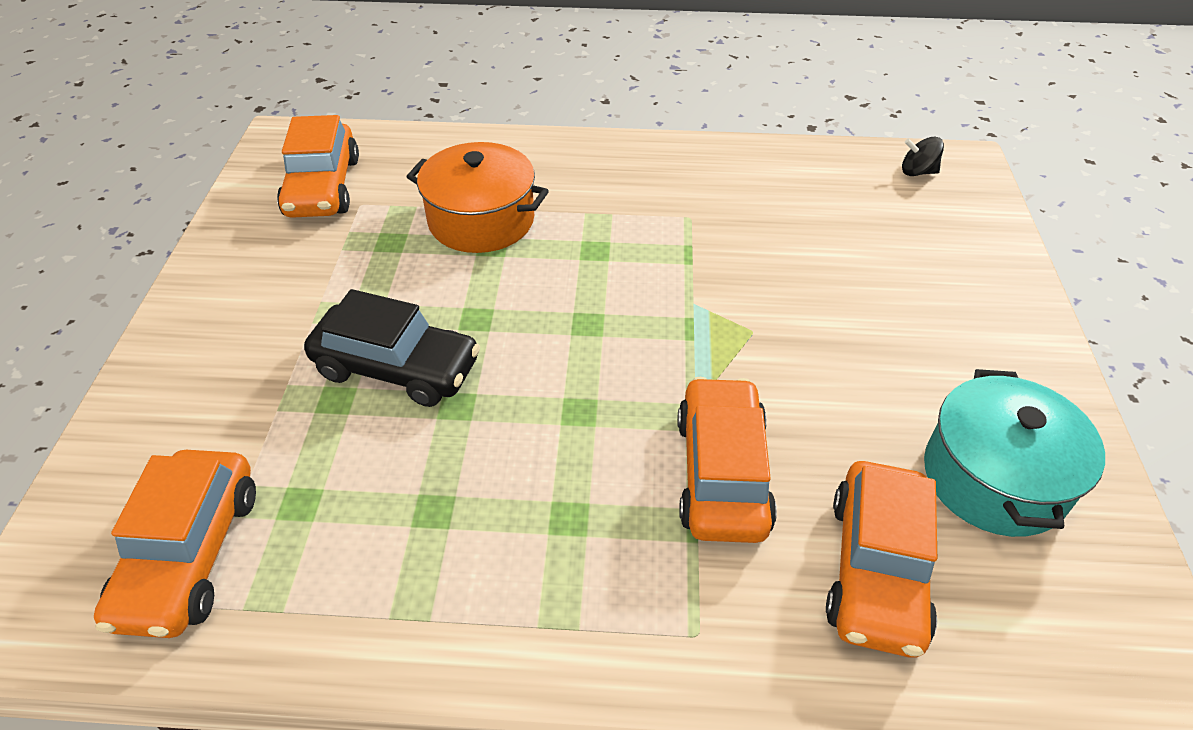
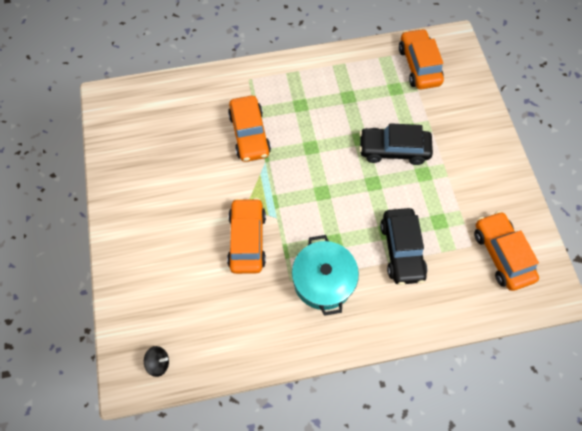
camera: 165 degrees right, 20 degrees up
(481, 220) = (401, 250): orange pot -> black car
(876, 569) = (192, 112): orange car -> orange car (247, 239)
(994, 478) = (146, 156): turquoise pot -> turquoise pot (323, 280)

